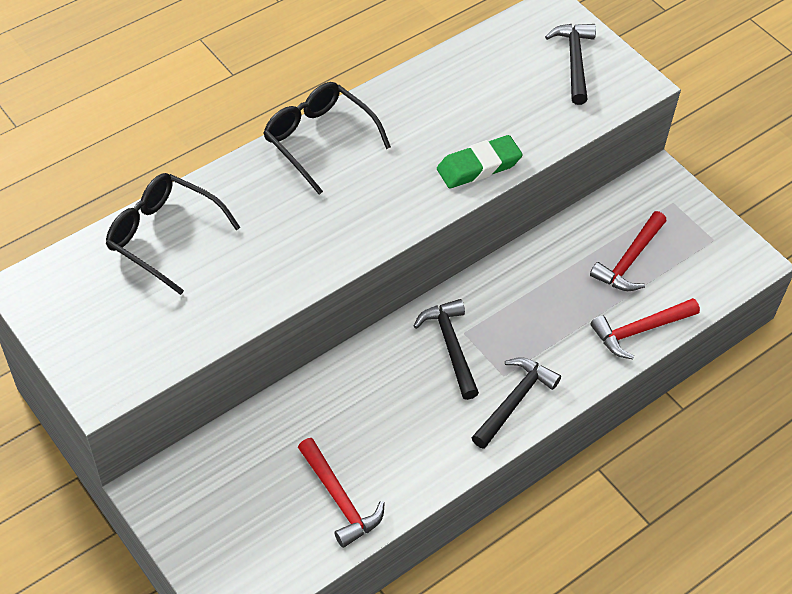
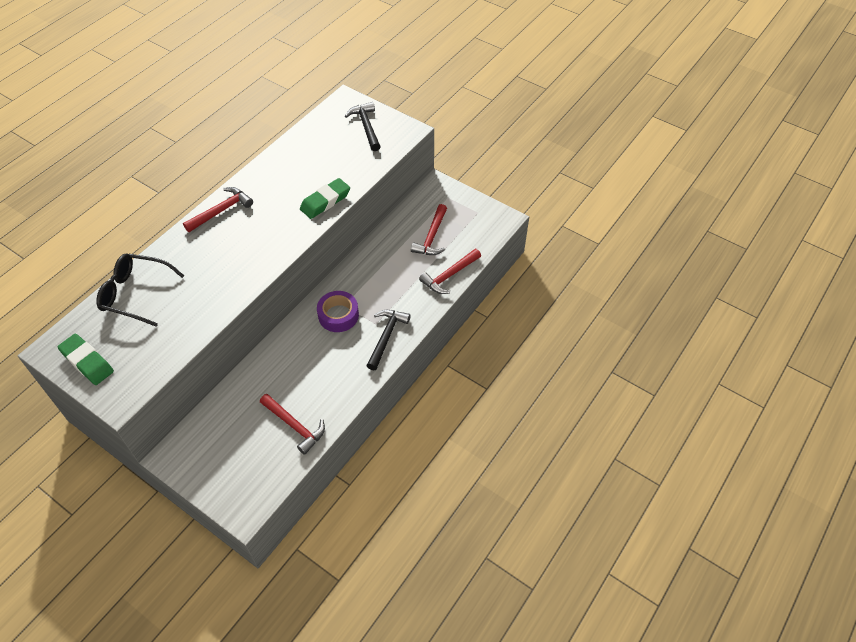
camera: 15 degrees left, 0 degrees up
(71, 320) = (87, 362): none -> green eraser
(320, 140) = (221, 211): black glasses -> red hammer
(450, 346) = (338, 315): black hammer -> purple tape

